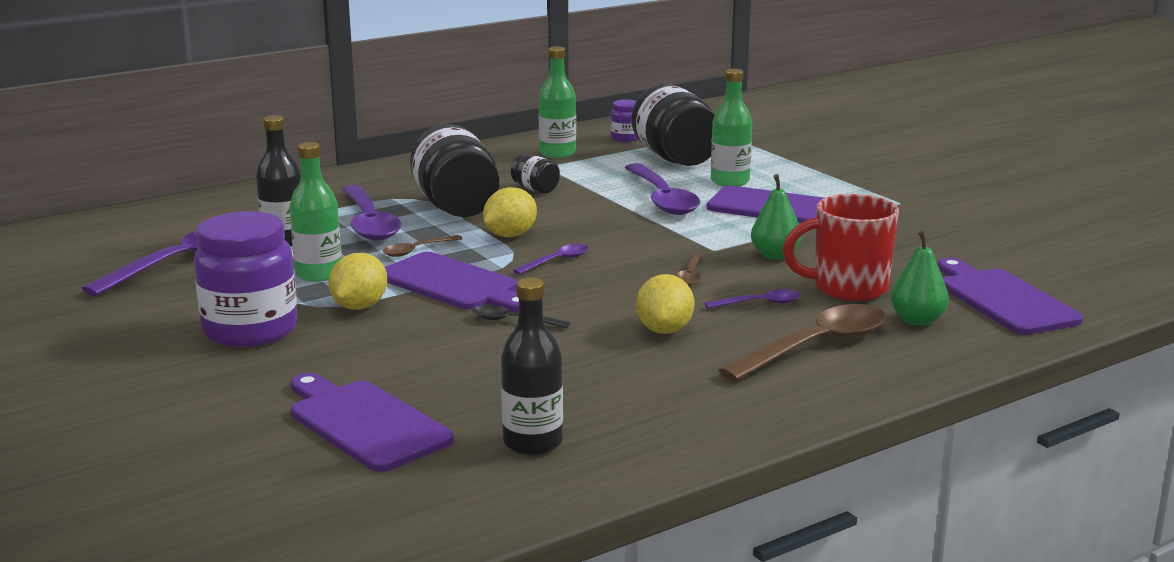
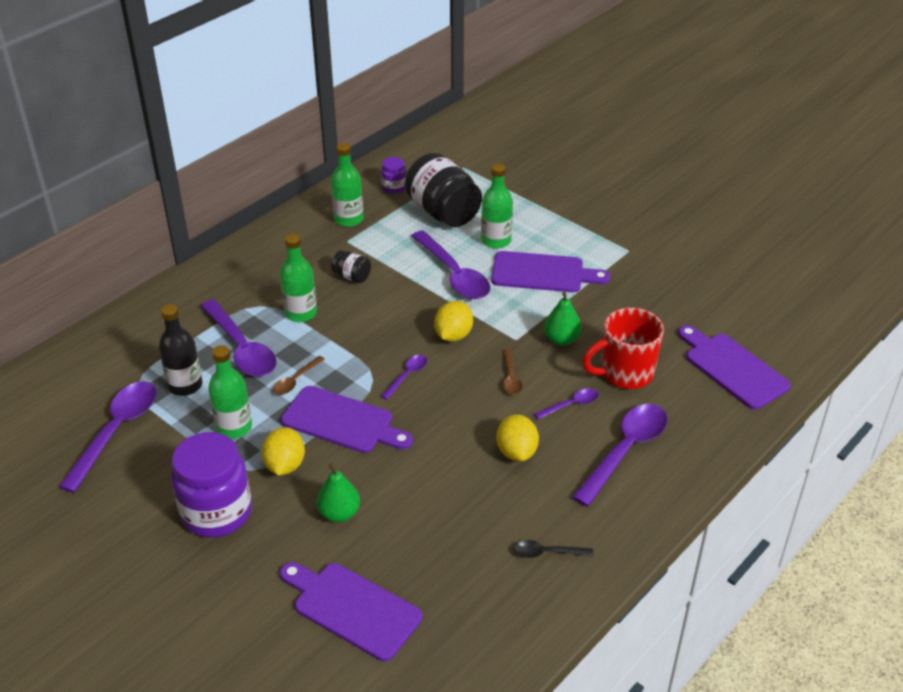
camera: 15 degrees left, 20 degrees up
(456, 207) = (300, 313): black jar -> green bottle
(510, 235) = (358, 346): yellow lemon -> yellow lemon (453, 335)
(513, 321) = (406, 461): black spoon -> black spoon (547, 553)
(533, 443) = (476, 605): black bottle -> none
(816, 346) = (625, 451): brown spoon -> purple spoon
(917, 320) = (683, 405): green pear -> green pear (339, 513)

